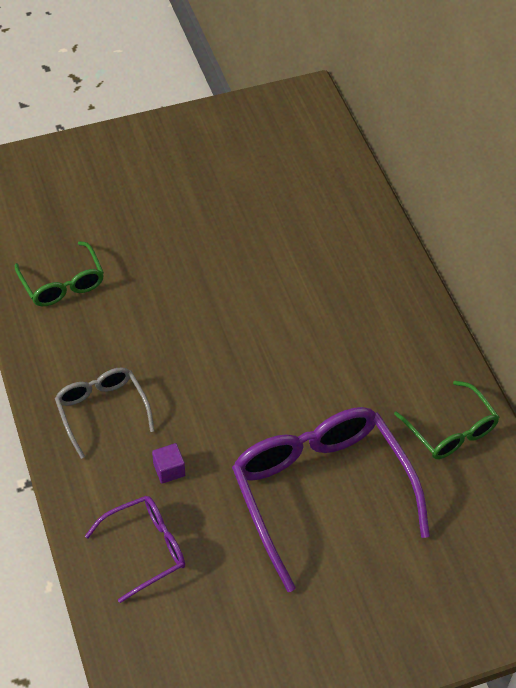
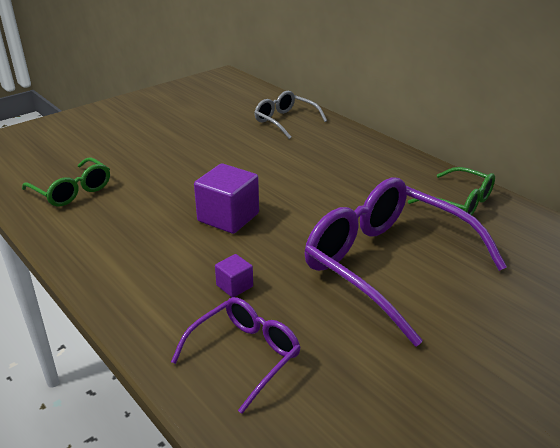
camera: 20 degrees left, 20 degrees down
(102, 410) = (145, 261): grey glasses -> grey glasses (285, 121)
(201, 375) = (228, 217): none -> purple cube

